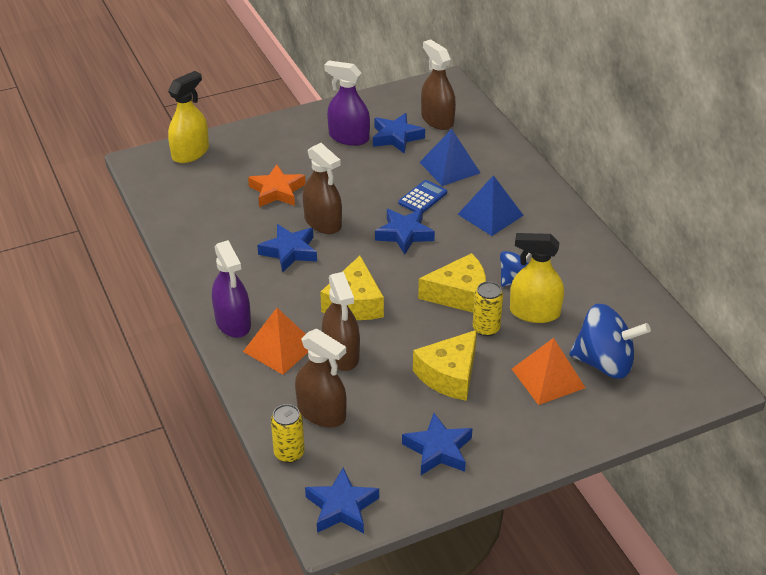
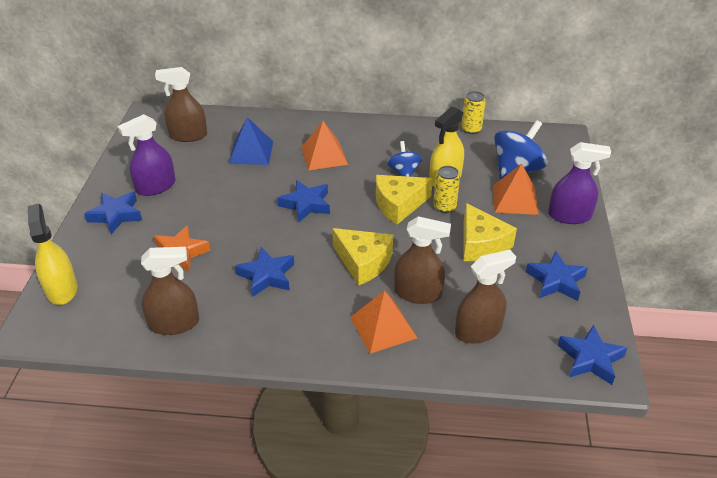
camera: 60 degrees left, 0 degrees up
(233, 322) = (327, 346): purple spray bottle -> purple spray bottle (569, 216)
(289, 453) = (513, 369): yellow can -> yellow can (471, 129)
(323, 222) = (248, 242): brown spray bottle -> brown spray bottle (174, 323)
(396, 137) = (185, 163): blue star -> blue star (116, 215)
(422, 198) = (272, 179): blue calculator -> none
(459, 295) = (399, 205): yellow cheese -> yellow cheese turned 135 degrees counterclockwise
(490, 214) = (324, 155): blue pyramid -> orange pyramid

